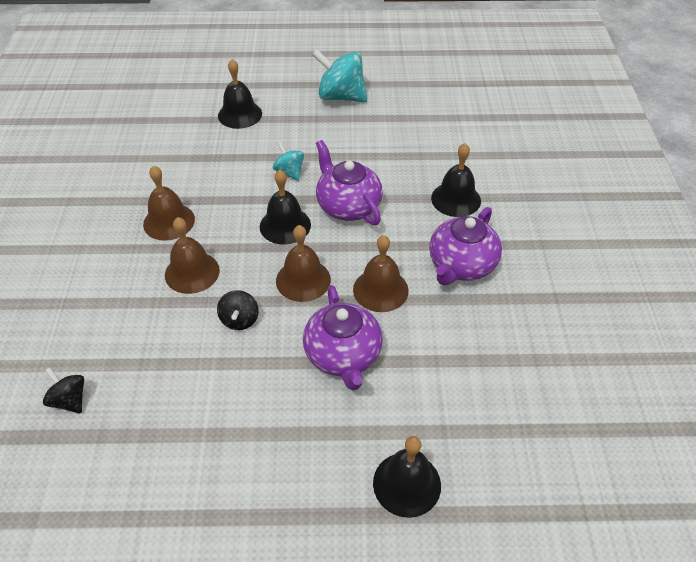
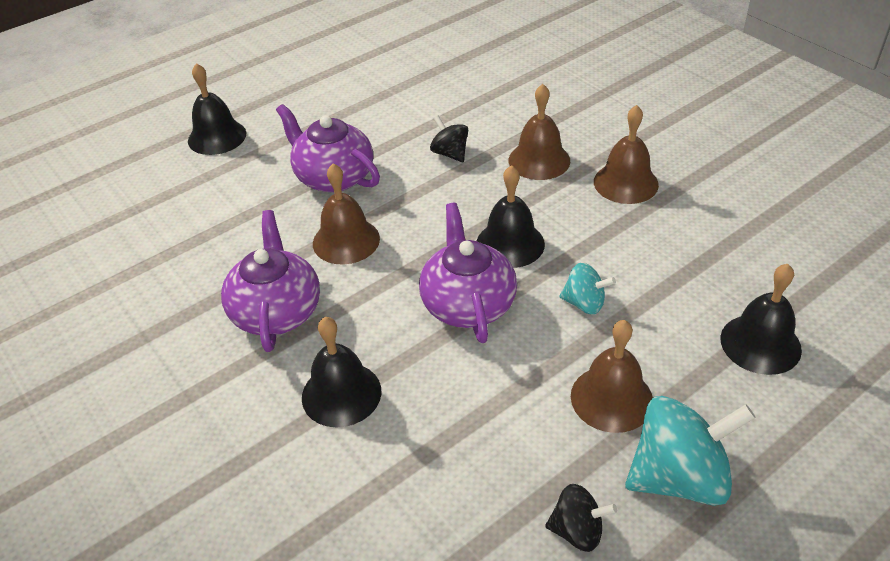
camera: 145 degrees right, 5 degrees down
(69, 400) = (506, 60): black spinning top -> black spinning top (577, 531)
(303, 280) = (431, 208): brown bell -> brown bell (611, 398)
(348, 206) = (468, 304): purple teapot -> purple teapot turned 120 degrees counterclockwise

